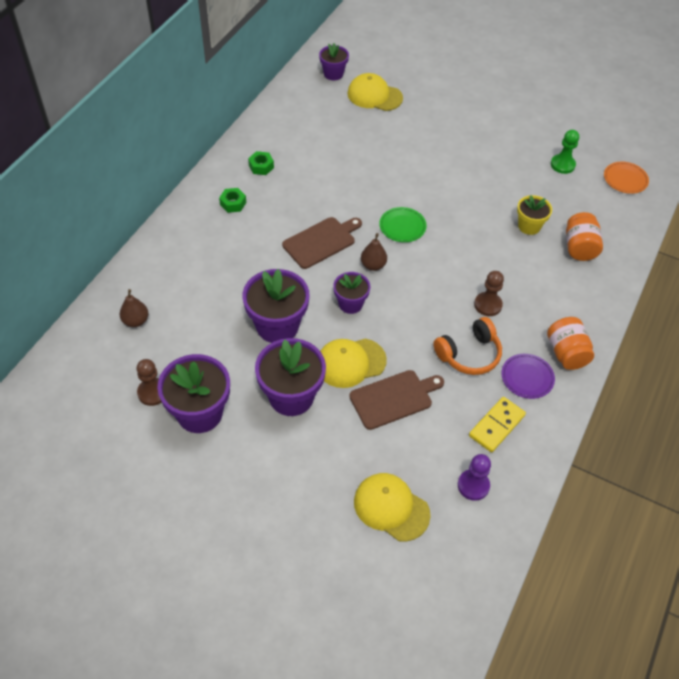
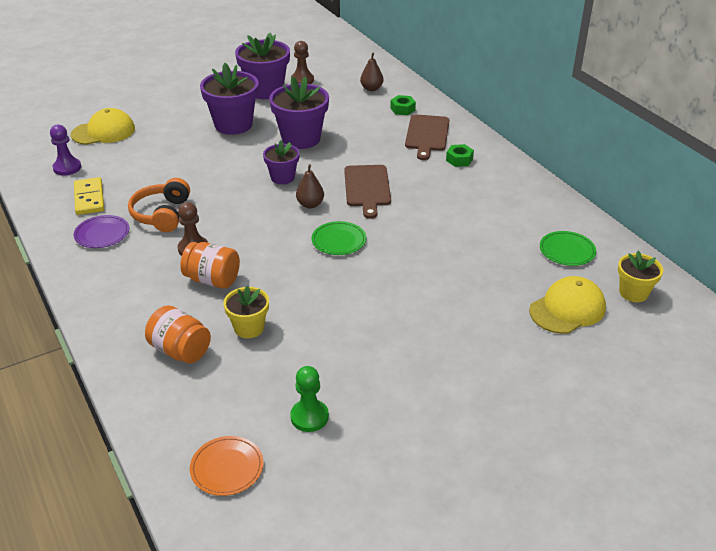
camera: 125 degrees right, 15 degrees down
(261, 166) = (498, 189): green nut -> green nut (402, 109)
(312, 111) = (567, 250): none -> green plate
(333, 74) = (633, 293): purple flower pot -> yellow flower pot
(350, 363) = (229, 157): yellow cap -> none
(393, 398) = (175, 163): brown cutting board -> brown cutting board (427, 135)
(566, 353) = (90, 268): orange jar -> orange jar (212, 280)

